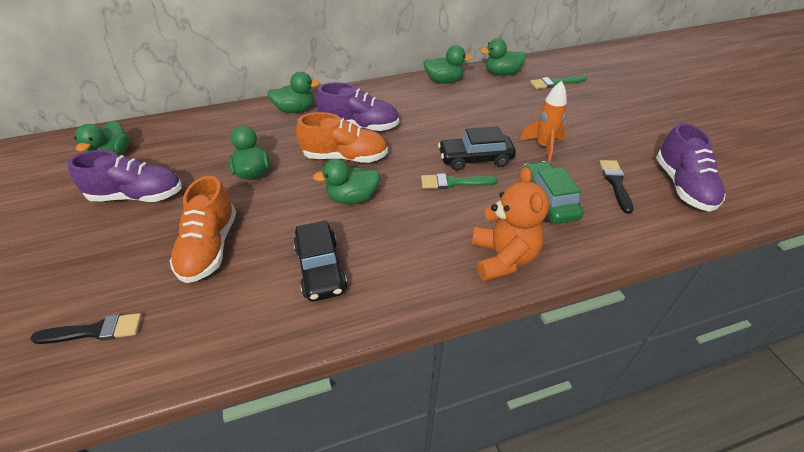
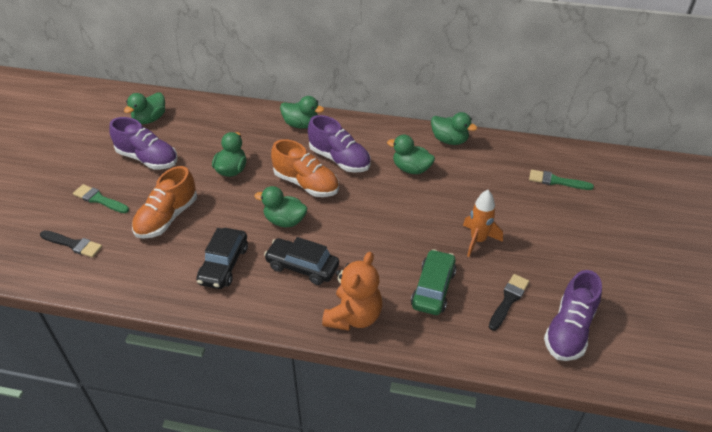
camera: 30 degrees right, 0 degrees up
(454, 182) = (371, 241): green brush -> green brush (99, 199)
(475, 159) = (407, 227): black car -> black car (302, 267)
(501, 73) = (512, 151): green duck -> green duck (411, 169)

